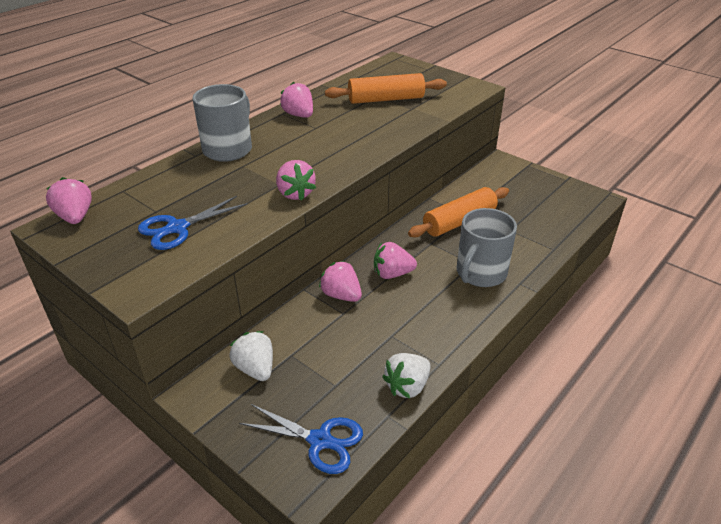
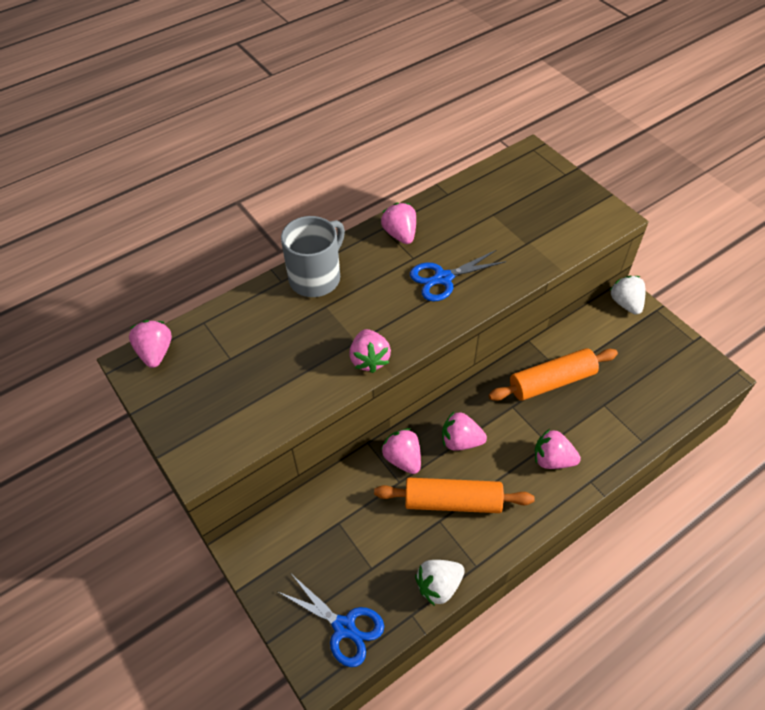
camera: 15 degrees right, 15 degrees up
(177, 228) = (247, 387): blue scissors -> blue scissors (443, 278)
(255, 368) = (303, 531): white strawberry -> white strawberry (625, 303)
(386, 99) = (502, 222): orange rolling pin -> orange rolling pin (452, 502)
(480, 273) = (552, 459): grey mug -> pink strawberry

